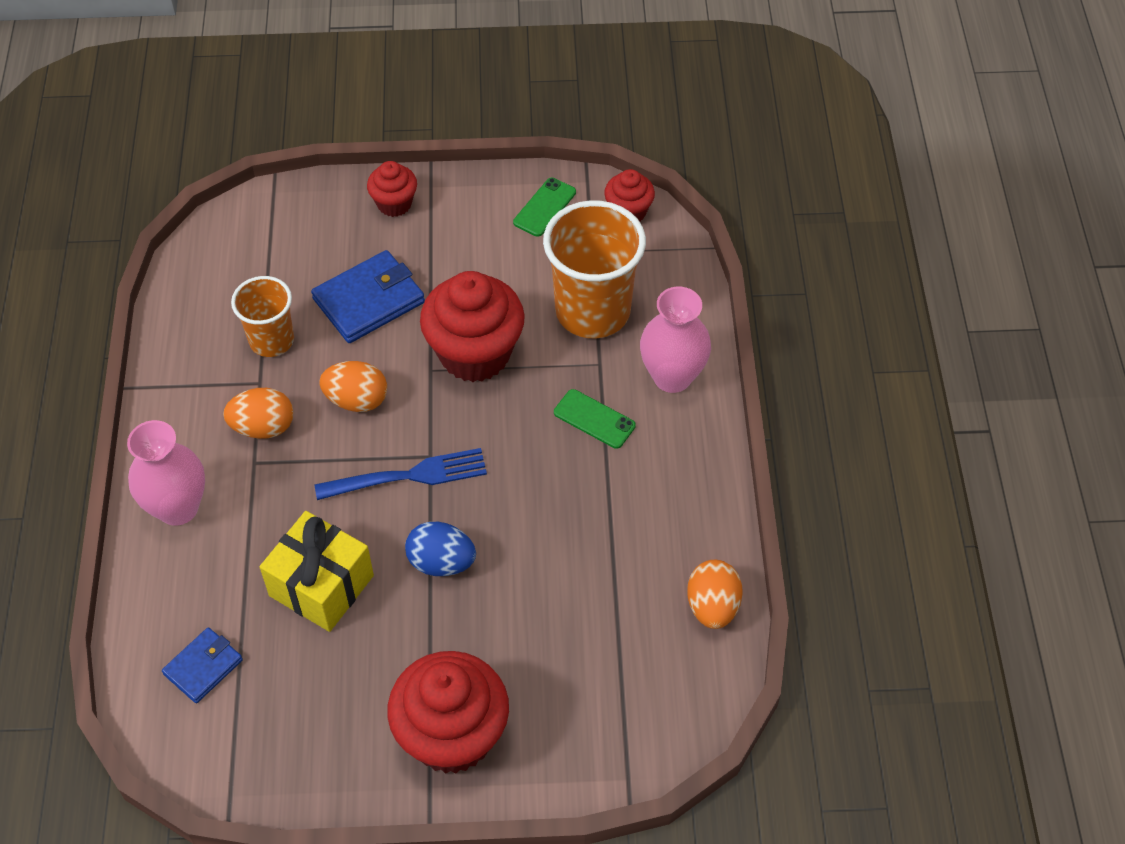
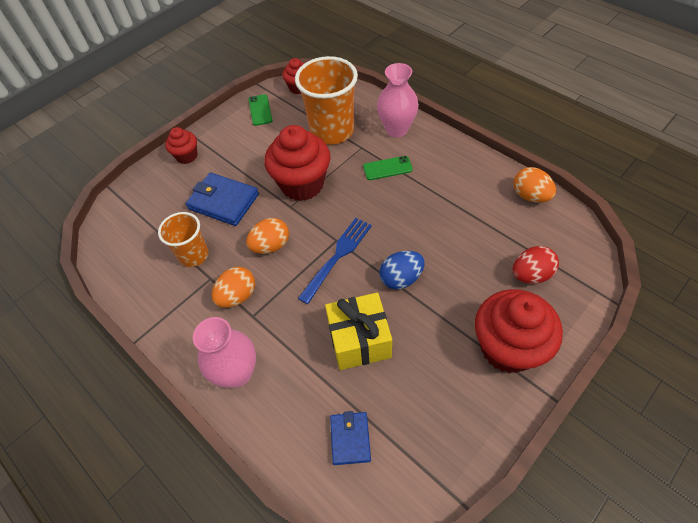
camera: 40 degrees left, 0 degrees up
(369, 300) = (223, 202): blue wallet -> blue wallet turned 75 degrees counterclockwise
(581, 691) = (531, 275): none -> red egg

